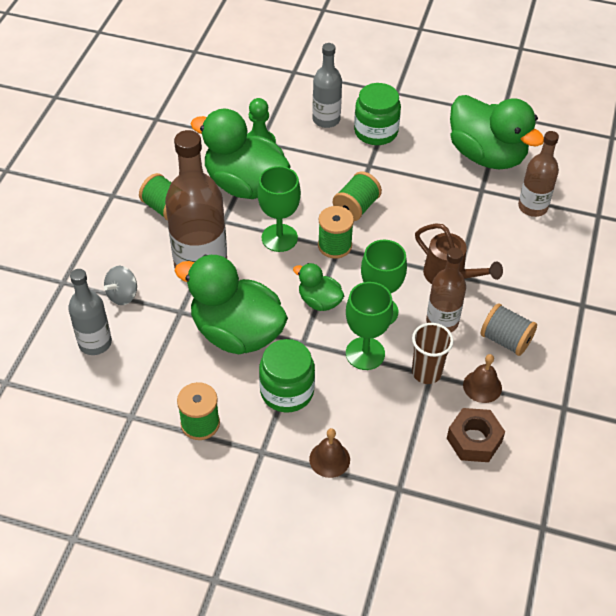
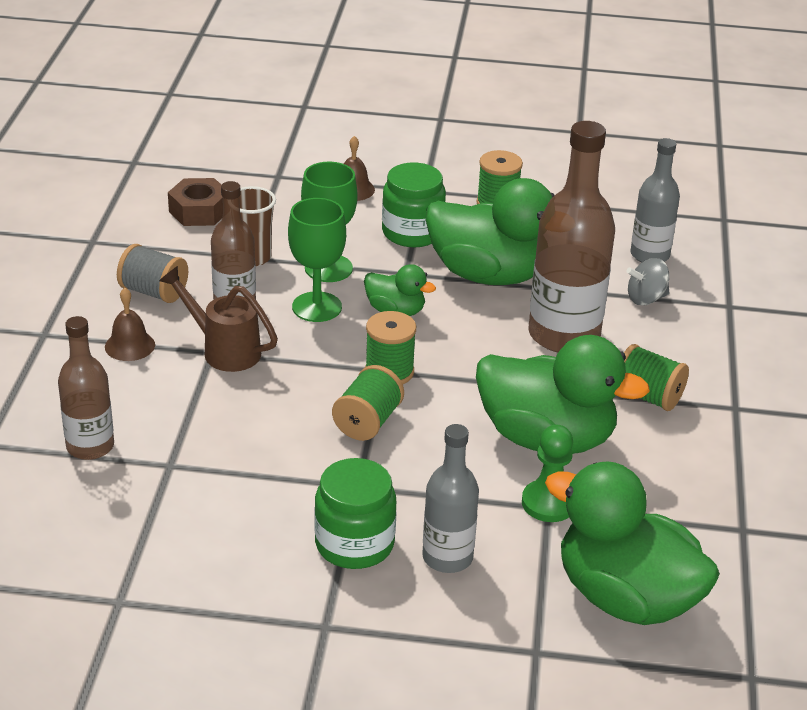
camera: 170 degrees right, 15 degrees down
(123, 295) = (646, 299): grey spinning top -> grey spinning top turned 135 degrees counterclockwise
(279, 238) = (470, 374): green goblet -> none
(482, 386) = (187, 251): brown bell -> brown bell (130, 345)
(486, 155) = (156, 521): green duck -> green duck (625, 598)

